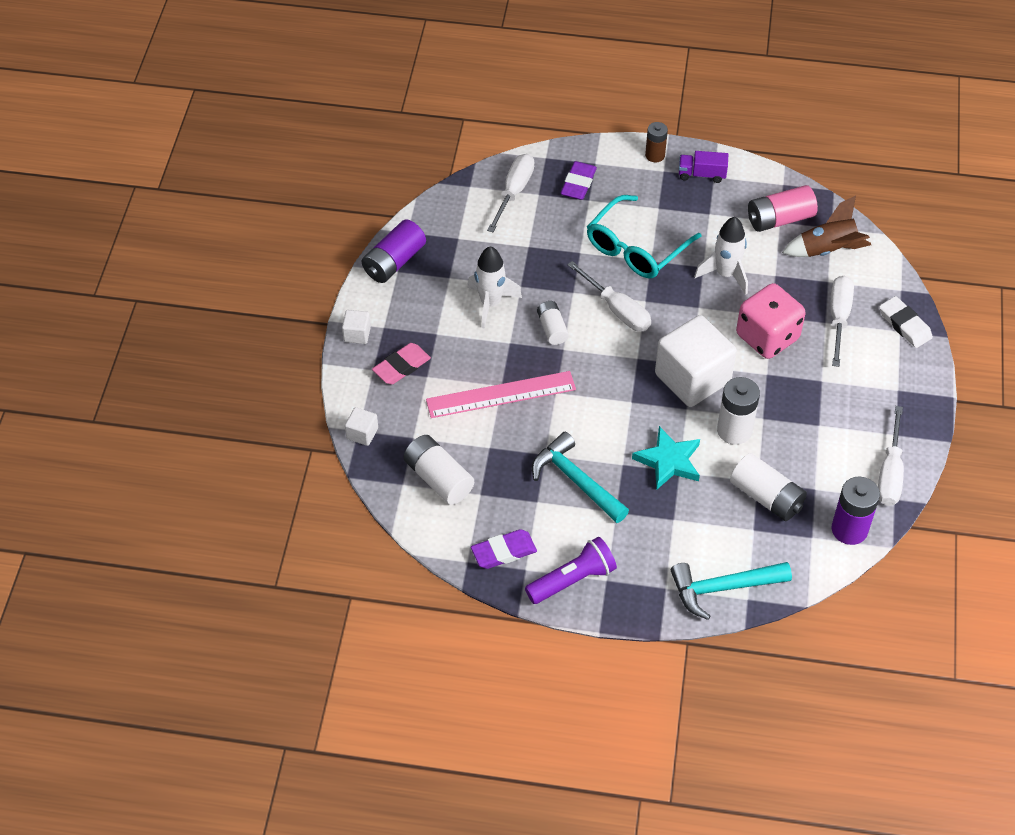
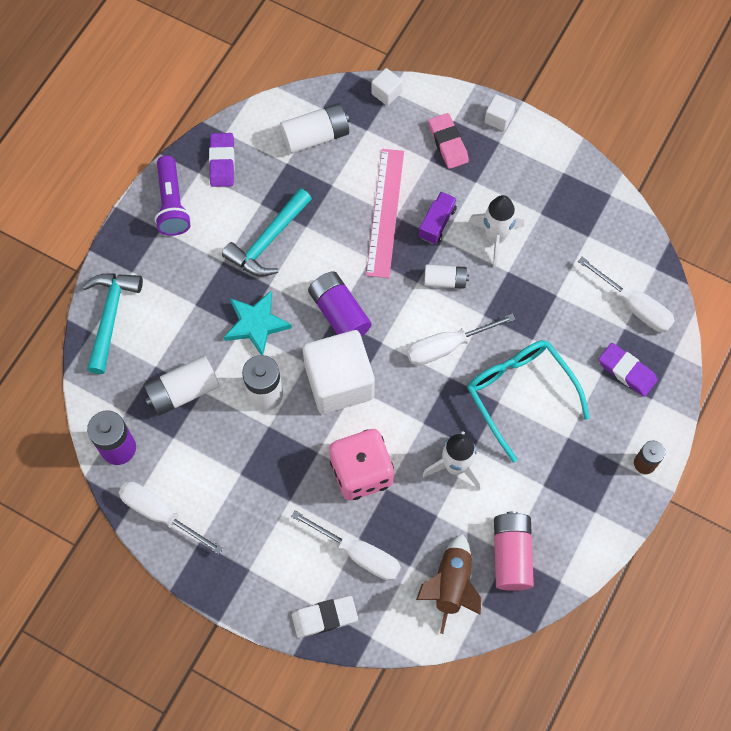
camera: 110 degrees right, 15 degrees up
(394, 262) = (576, 172): purple battery -> purple battery (339, 313)
(576, 480) = (268, 241): turquoise hammer -> turquoise hammer turned 150 degrees clockwise
(701, 174) = (601, 500): purple truck -> purple truck (437, 223)

